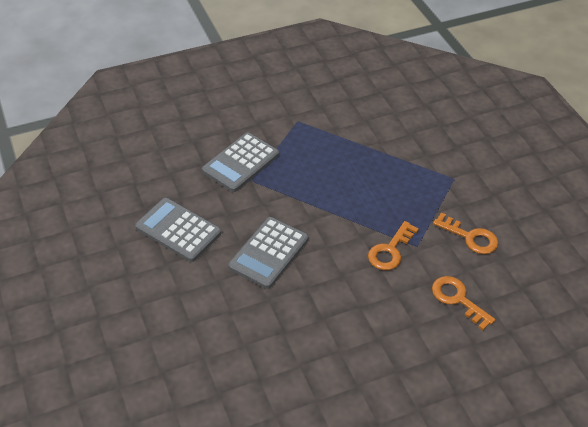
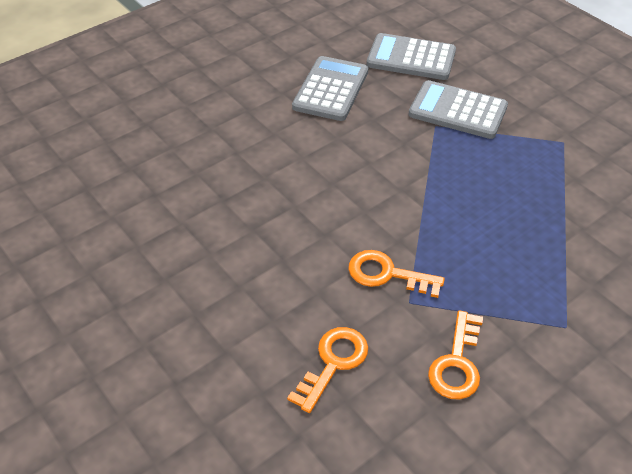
camera: 75 degrees right, 0 degrees up
(268, 253) = (331, 163): grey calculator -> grey calculator (411, 58)

